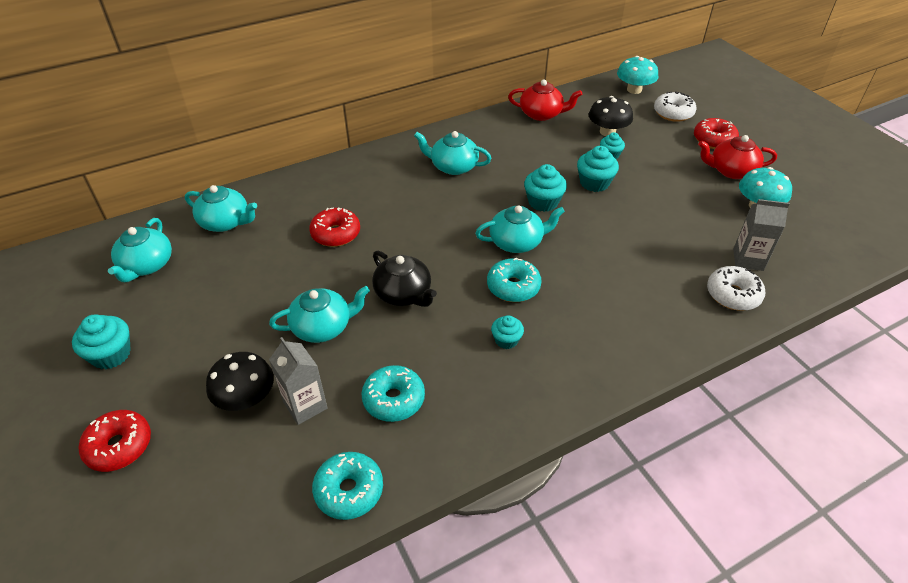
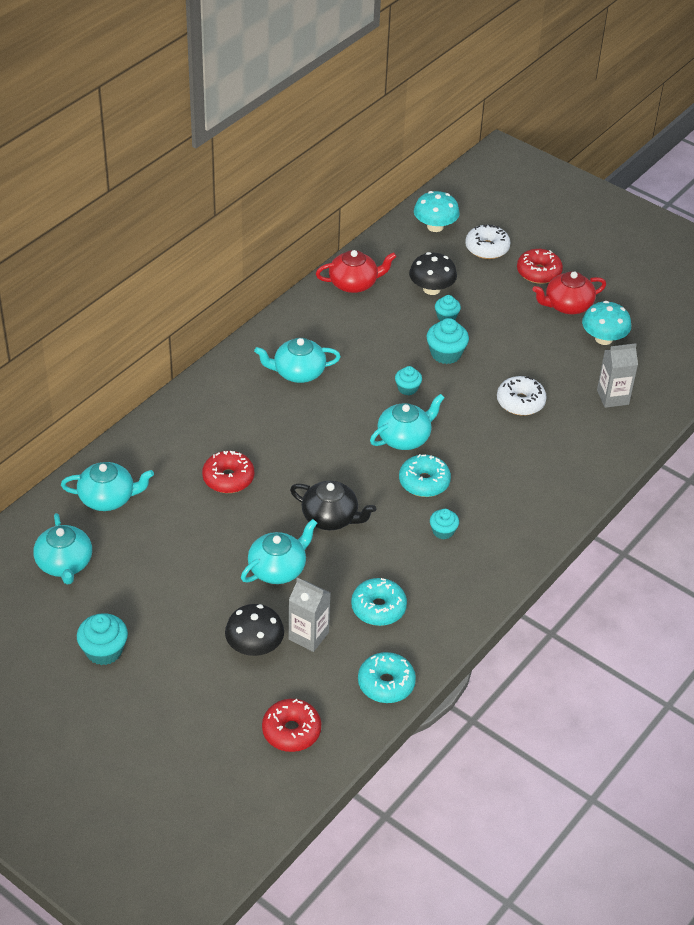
camera: 25 degrees left, 0 degrees up
(119, 446) = (177, 715): red donut -> red donut (291, 731)
(543, 202) = (407, 388): turquoise cupcake -> turquoise cupcake, size x0.63
(733, 295) = (611, 435): white donut -> white donut (520, 402)

